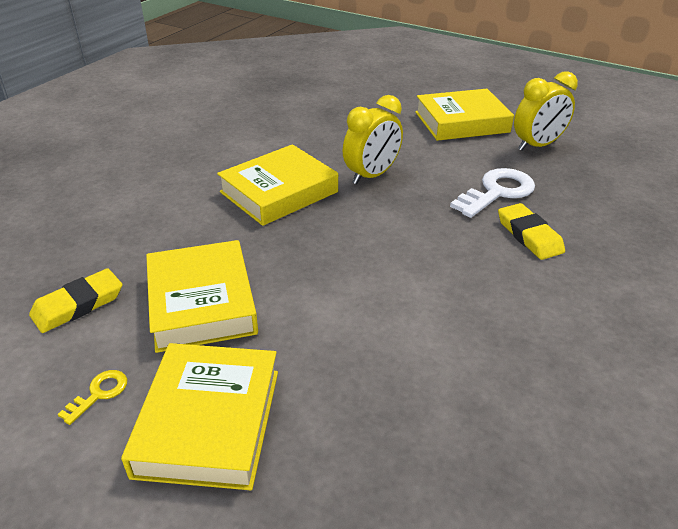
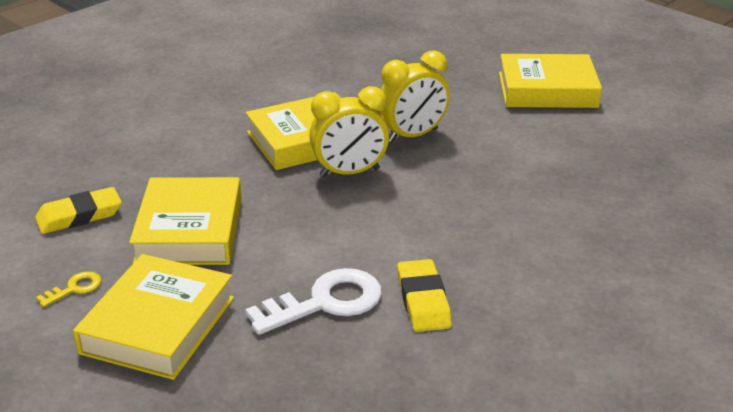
camera: 15 degrees right, 5 degrees down
(497, 192) = (543, 169): white key -> white key (326, 302)
(529, 235) = (551, 217): yellow eraser -> yellow eraser (423, 300)
(537, 146) = (621, 126): yellow clock -> yellow clock (349, 172)

